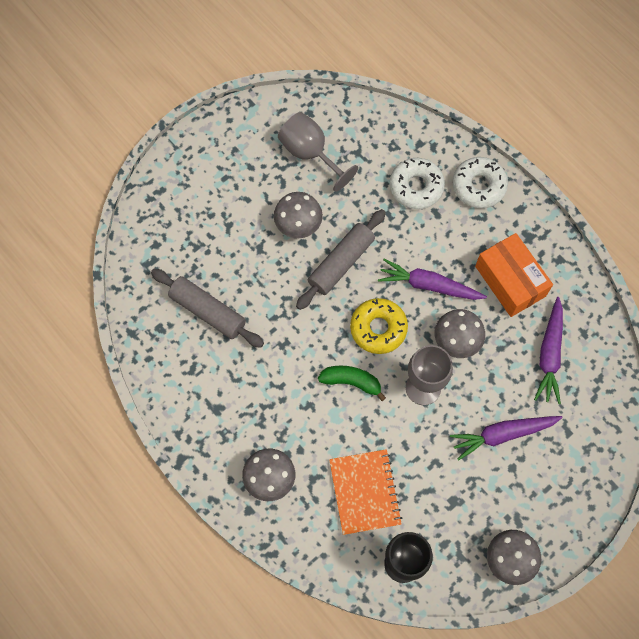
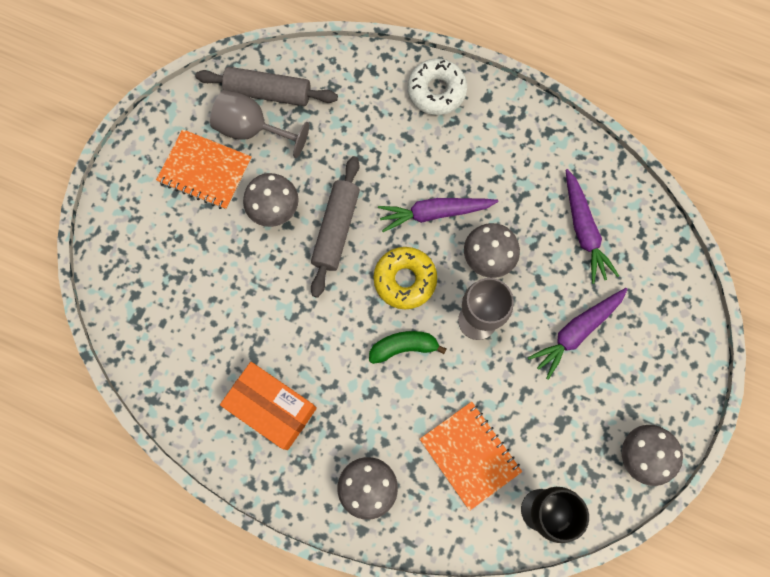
camera: 25 degrees left, 5 degrees up
(207, 311) = (222, 341): grey rolling pin -> grey rolling pin (268, 93)
(257, 170) = (205, 171): none -> orange notebook
(416, 187) = (375, 118): white donut -> none
(510, 281) = (511, 174): orange box -> orange box (272, 408)

